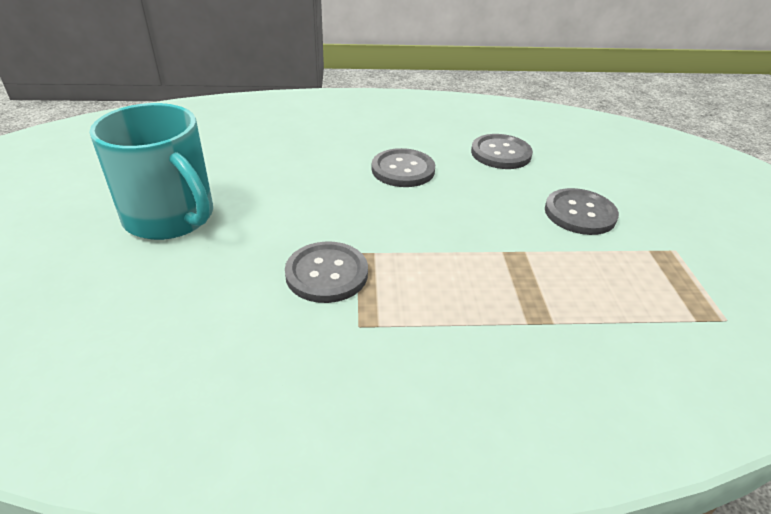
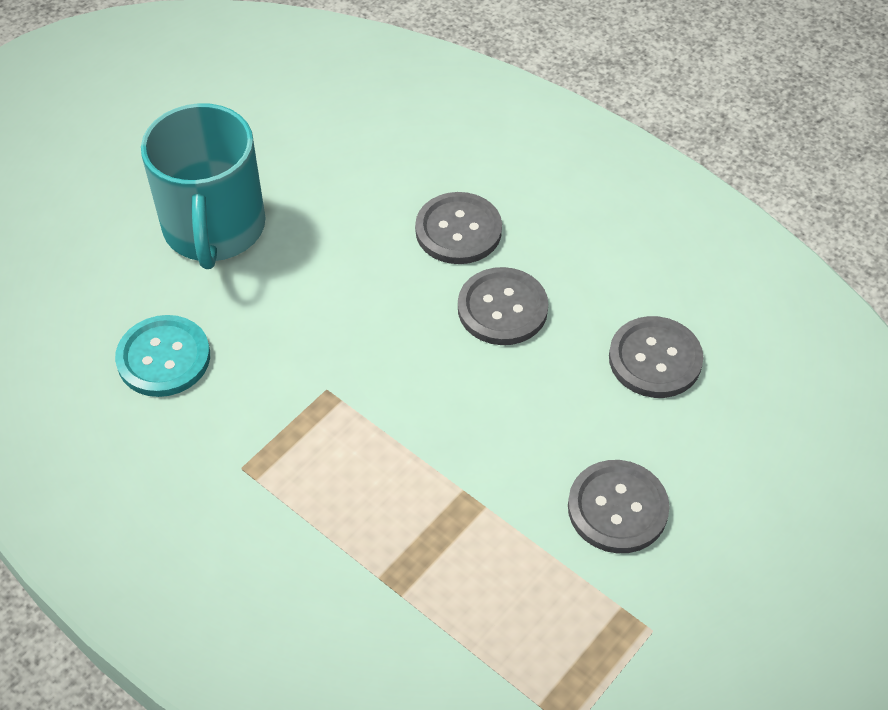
camera: 45 degrees right, 15 degrees up
(216, 300) = (163, 358): none -> turquoise button
(327, 274) = (274, 394): grey button -> grey button (458, 230)

